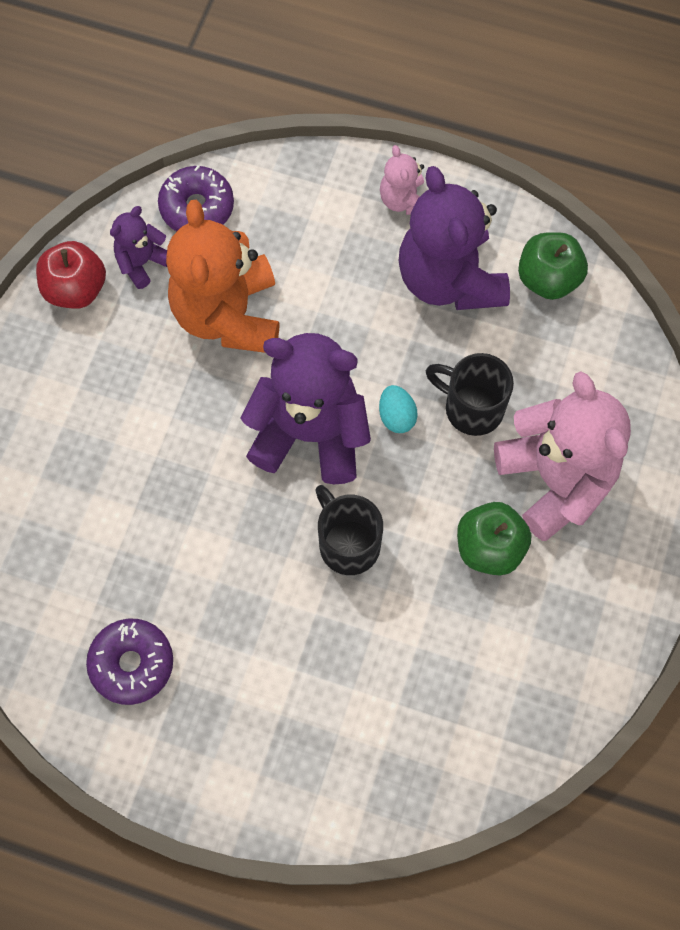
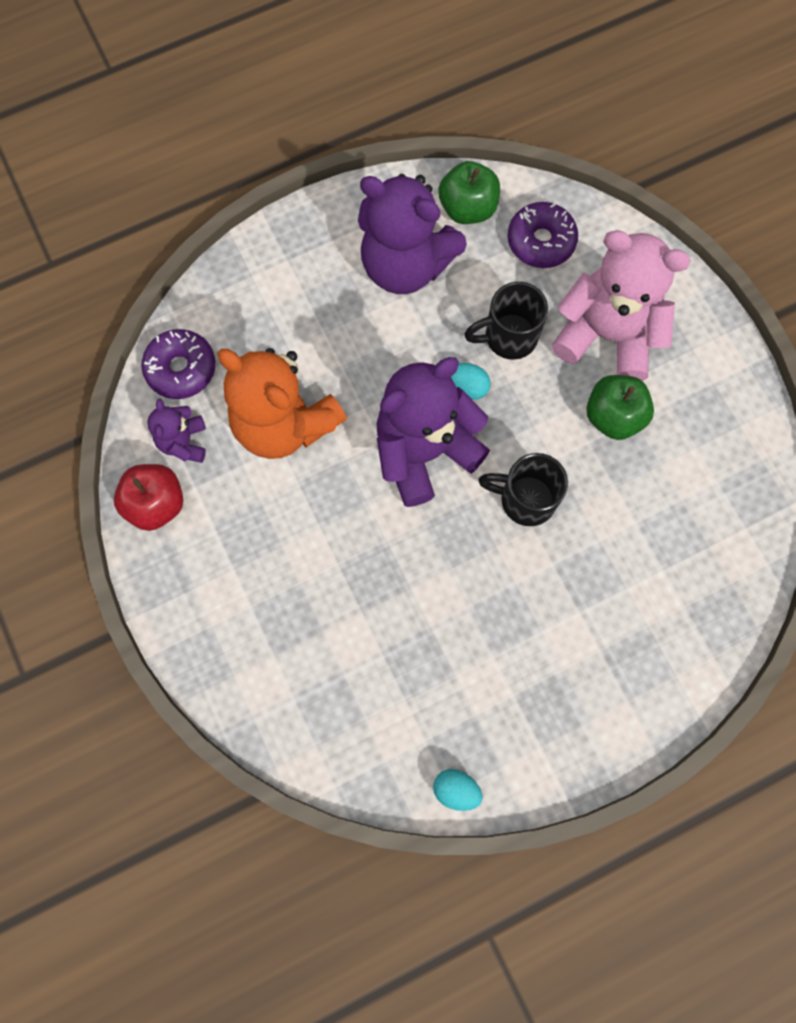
camera: 45 degrees left, 5 degrees up
(61, 704) = (456, 790): none -> turquoise egg
(132, 664) = (473, 715): purple donut -> purple donut (541, 241)
(404, 200) = (319, 238): pink teddy bear -> none

